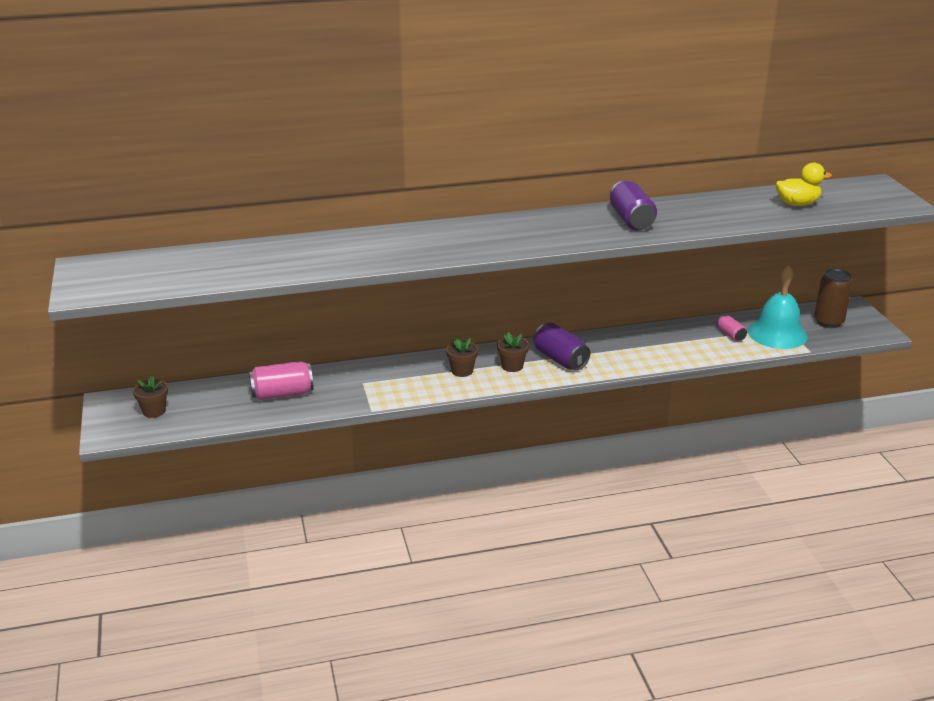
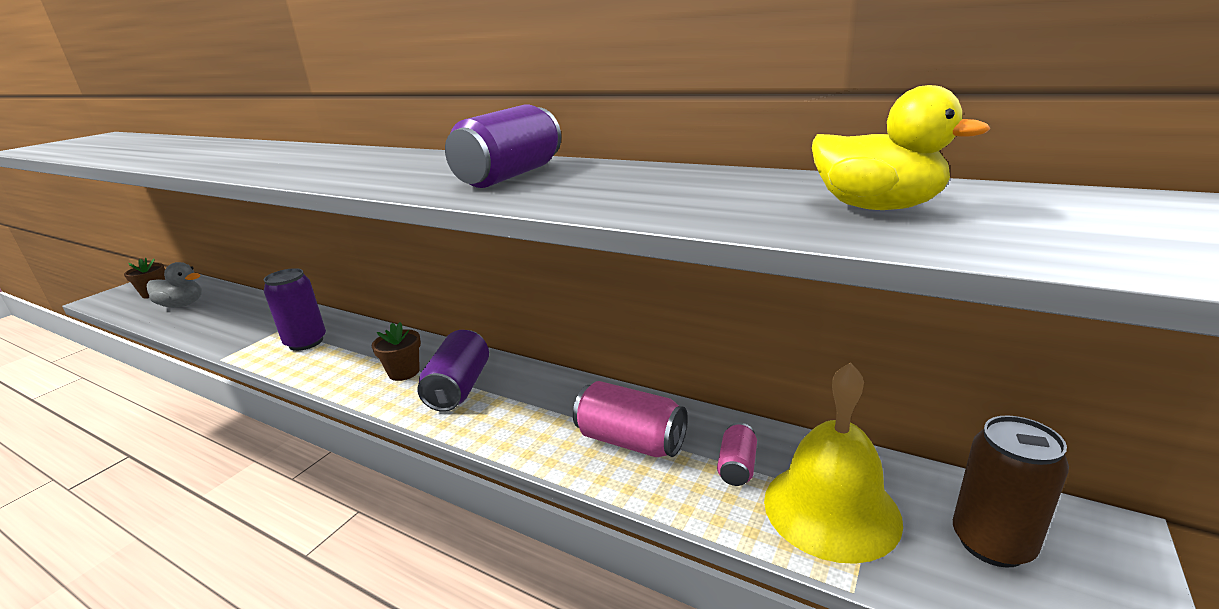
camera: 45 degrees right, 5 degrees down
(218, 405) = (182, 305): none -> grey duck
(282, 394) = (225, 314): pink can -> pink can (630, 441)
(405, 380) = (306, 342): none -> purple can
(462, 371) = (359, 355): brown flower pot -> none
(777, 334) = (831, 509): turquoise bell -> yellow bell

